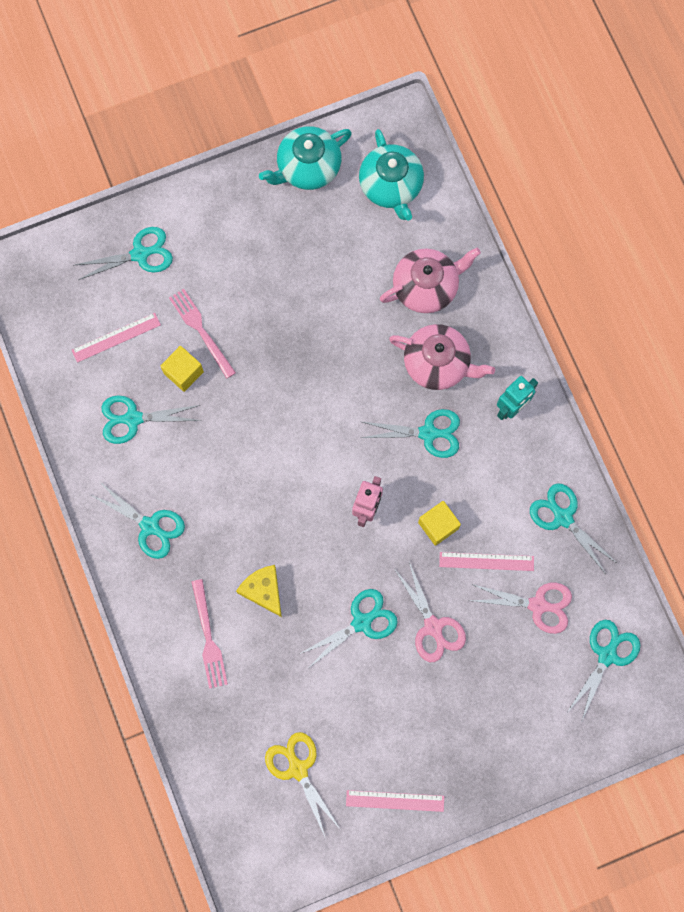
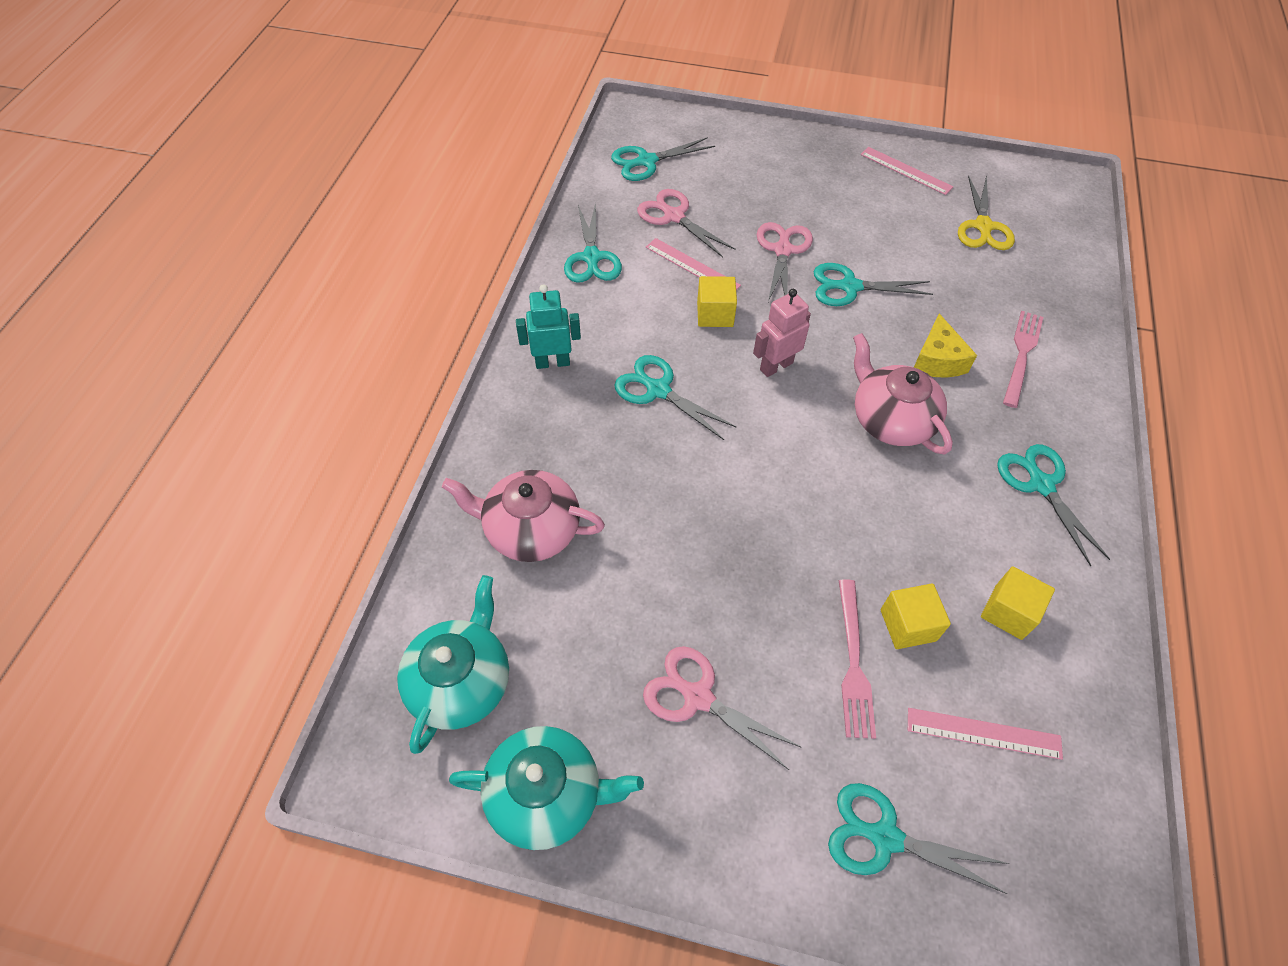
camera: 145 degrees left, 20 degrees down
(132, 418) = (1008, 612): turquoise scissors -> yellow cube
(269, 258) = (697, 696): none -> pink scissors
(437, 363) = (590, 445): pink teapot -> pink teapot (891, 420)

